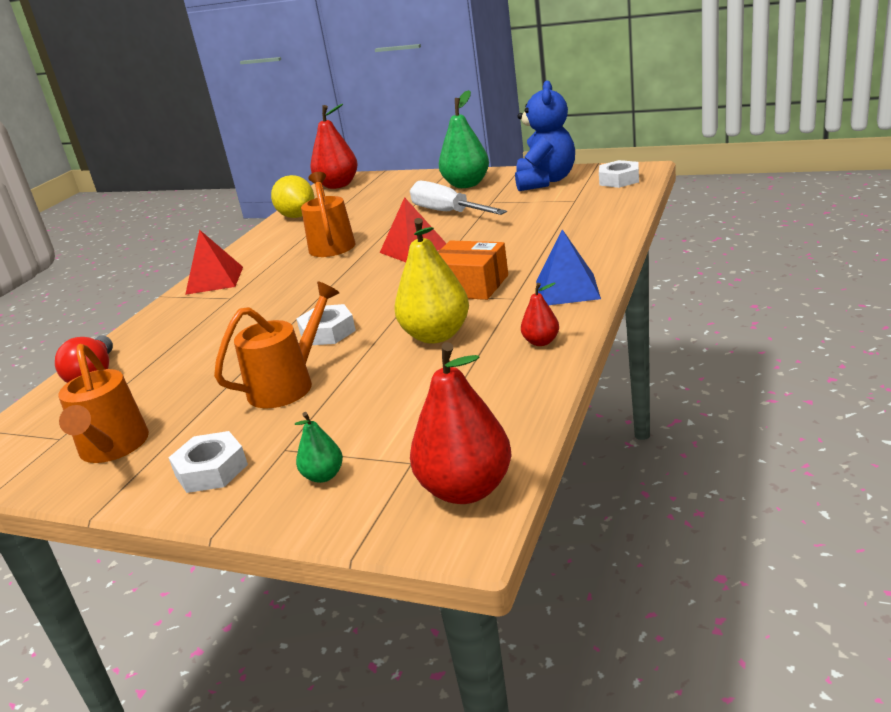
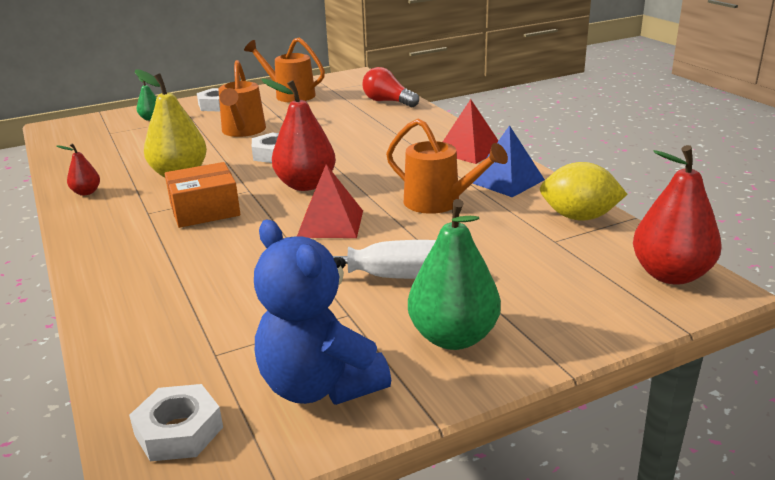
camera: 130 degrees right, 0 degrees up
(466, 489) = (66, 134): red pear -> red pear (306, 185)
(567, 289) = (100, 231): blue pyramid -> blue pyramid (506, 181)

